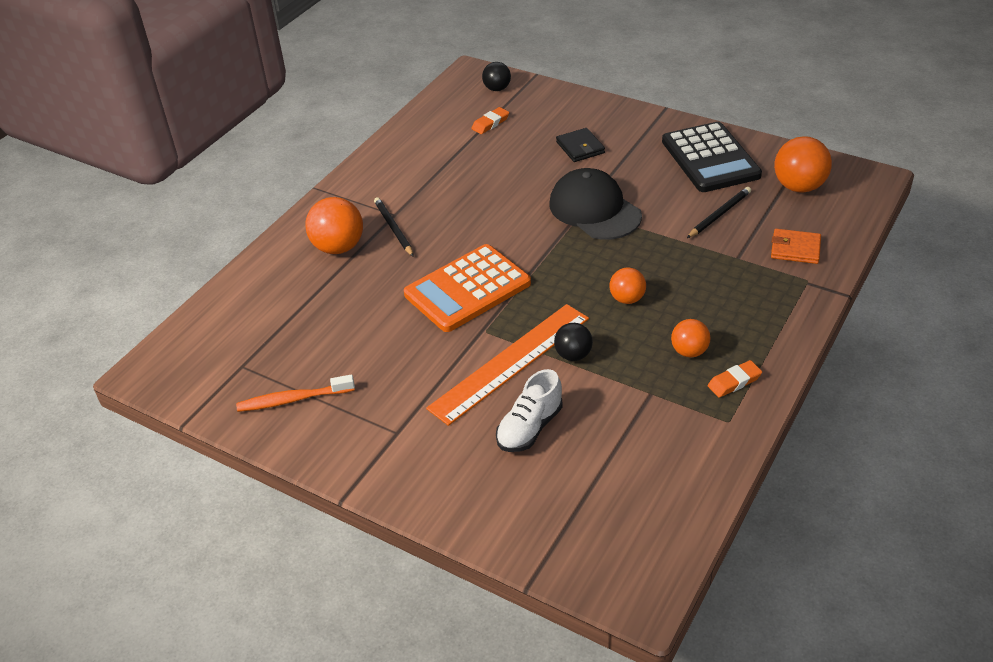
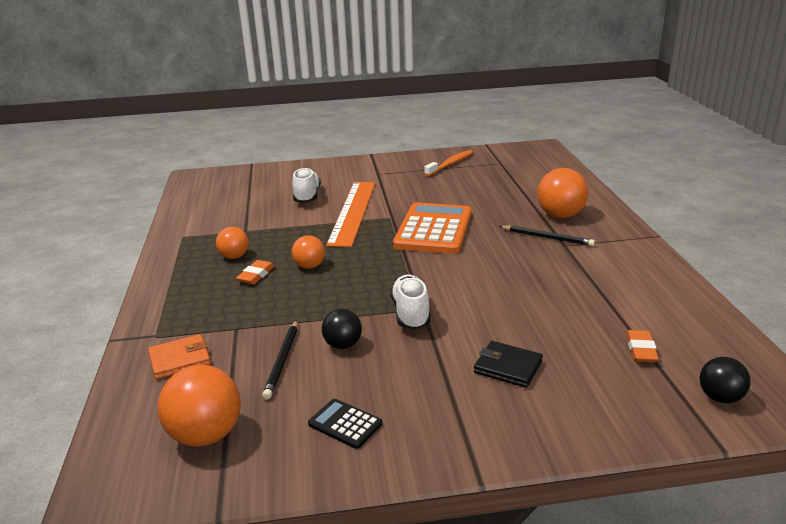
camera: 140 degrees right, 15 degrees down
(573, 355) = (316, 228): black ball -> black ball (343, 345)
(594, 210) = (411, 313): black cap -> white shoe
(710, 158) = (345, 424): black calculator -> black calculator, size x0.45
(734, 382) = (189, 254): orange eraser -> orange eraser (256, 275)

